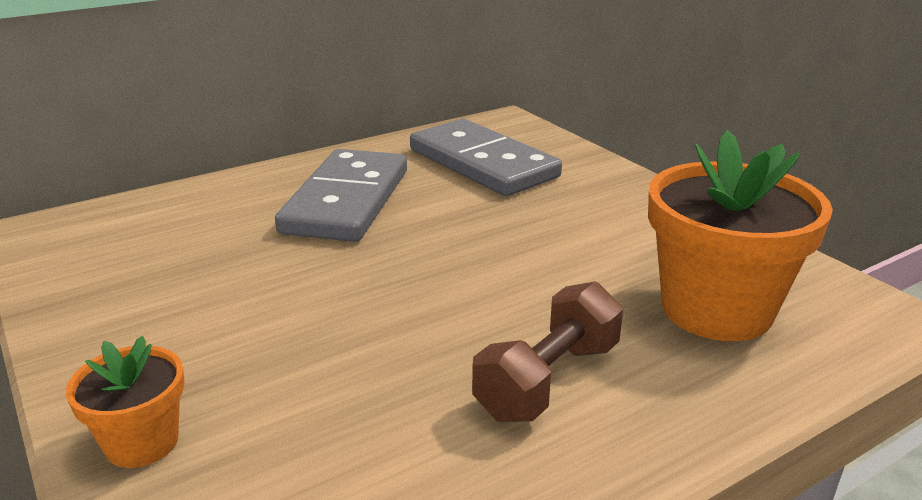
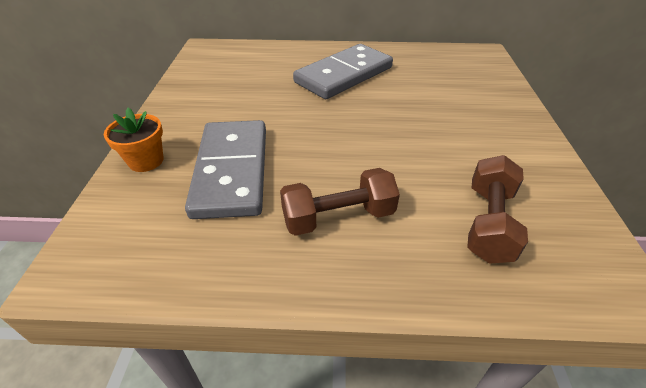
camera: 35 degrees right, 15 degrees up
(482, 163) = (440, 75): grey domino -> grey domino (231, 171)
(716, 309) = (488, 223): orange flower pot -> brown dumbbell

